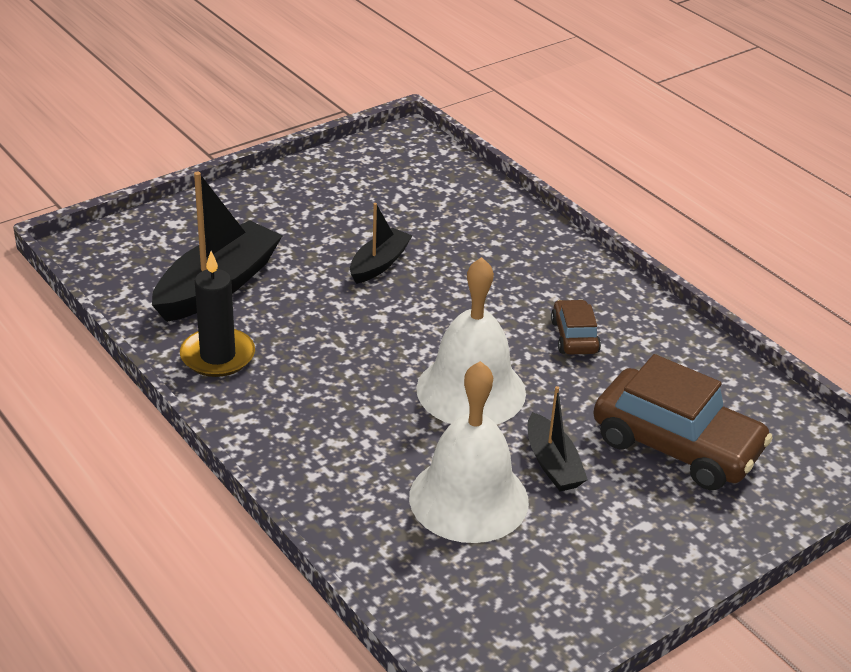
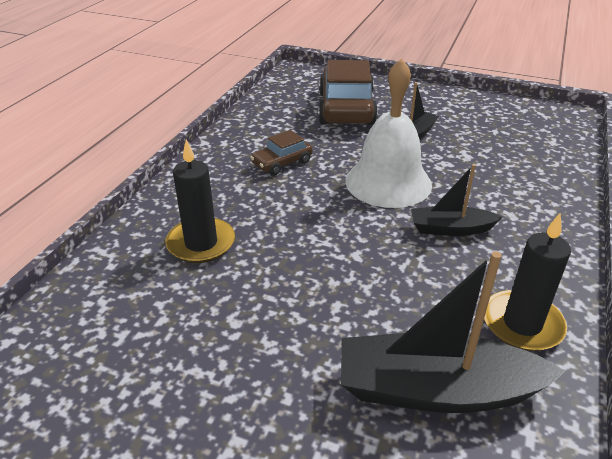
camera: 120 degrees left, 0 degrees up
(379, 264) = (282, 289): black boat -> black boat (450, 229)
(468, 498) = (478, 151): white bell -> none
(477, 247) = (201, 243): none -> black candle

